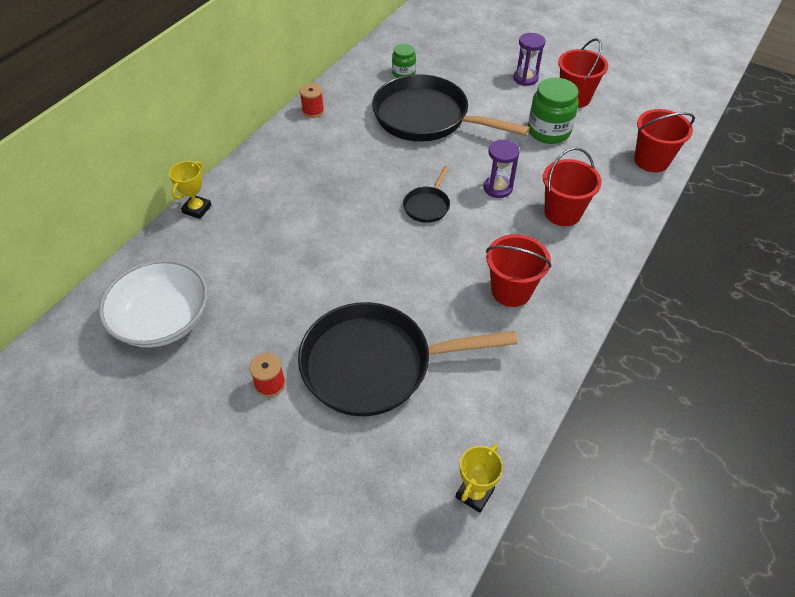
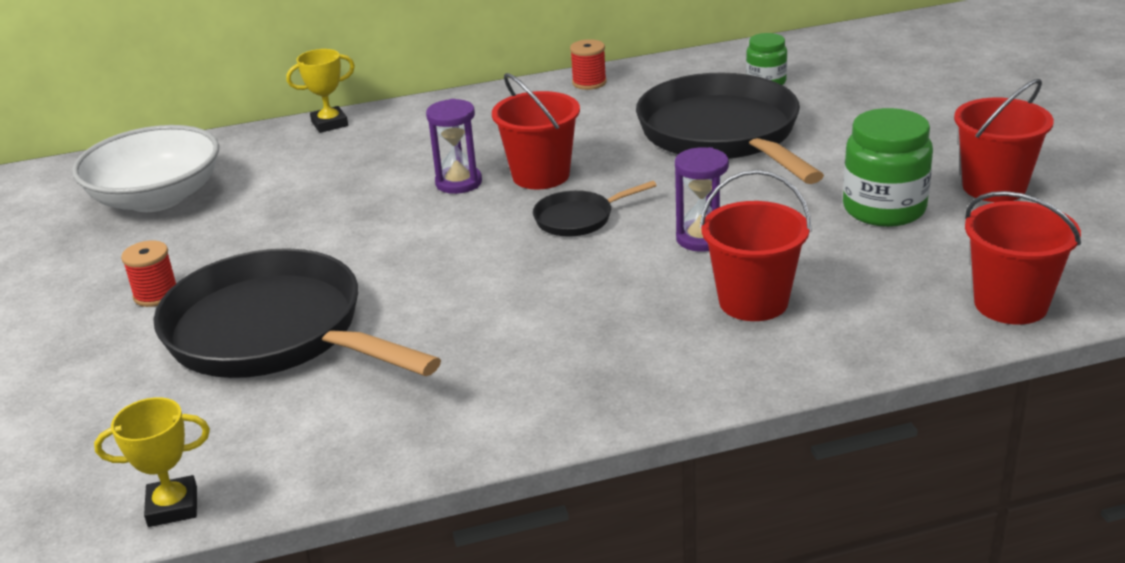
camera: 45 degrees right, 20 degrees down
(511, 290) = (541, 346): red bucket -> red bucket (541, 175)
(525, 78) = (945, 141): purple hourglass -> purple hourglass (458, 183)

